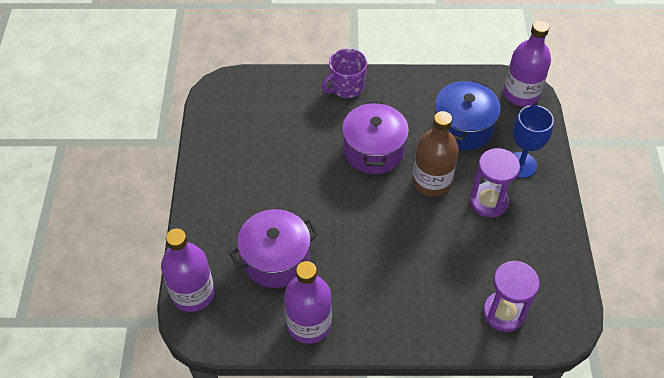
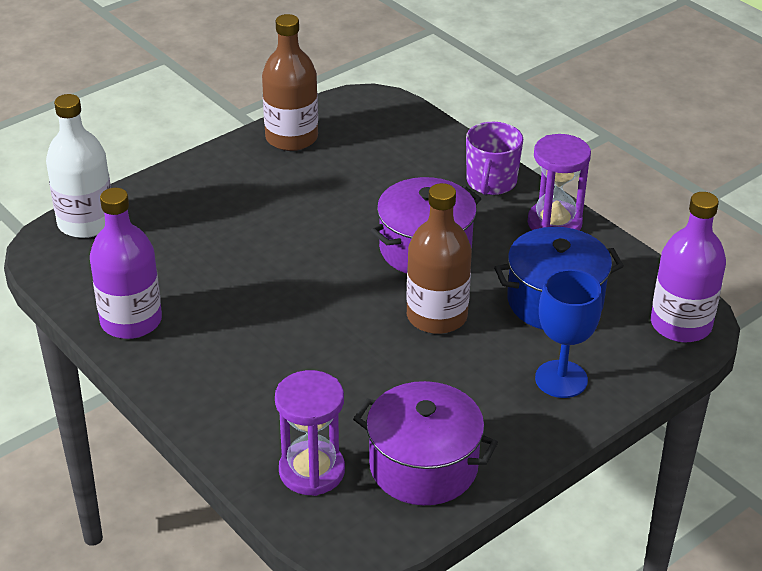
camera: 50 degrees right, 15 degrees down
(193, 293) = (86, 223): purple bottle -> white bottle
(216, 144) = (291, 138): none -> brown bottle
(276, 259) = (189, 255): purple pot -> purple pot (423, 466)
(346, 87) = (491, 182): purple mug -> purple mug turned 90 degrees counterclockwise
(488, 201) = (466, 378): purple hourglass -> purple hourglass (554, 223)

